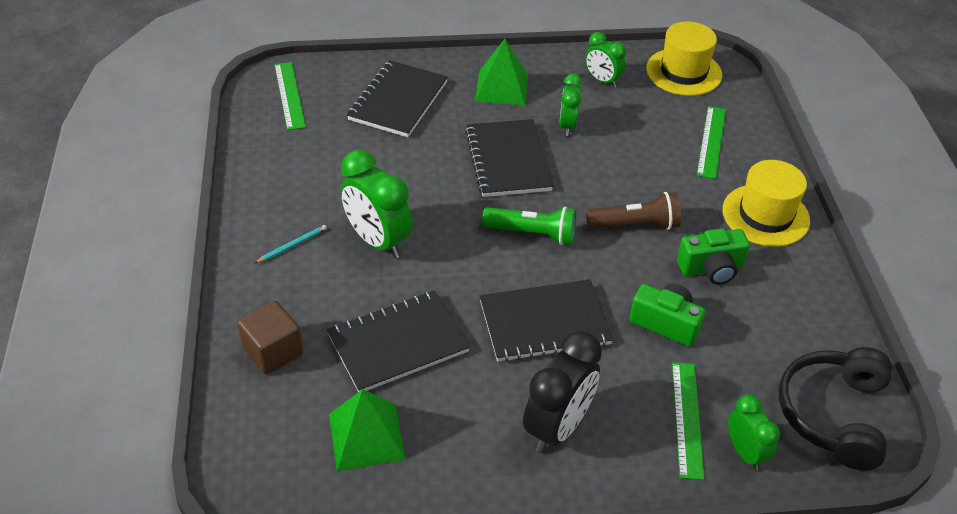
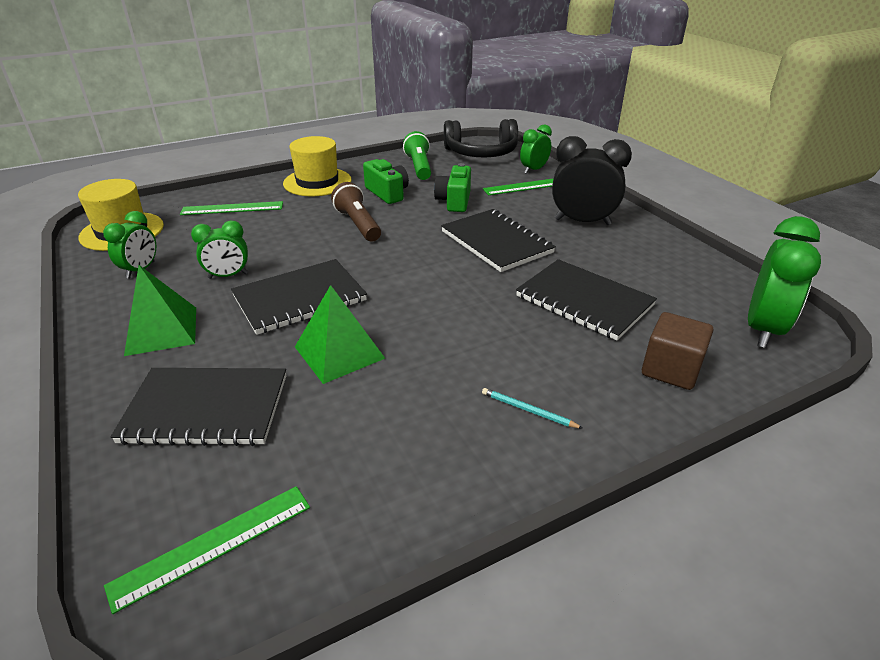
camera: 110 degrees left, 10 degrees down
(366, 436) = (684, 291): green pyramid -> green pyramid (339, 352)
(378, 241) = (473, 349): green clock -> green clock (763, 329)
(532, 233) = (399, 265): green flashlight -> green flashlight (419, 167)

